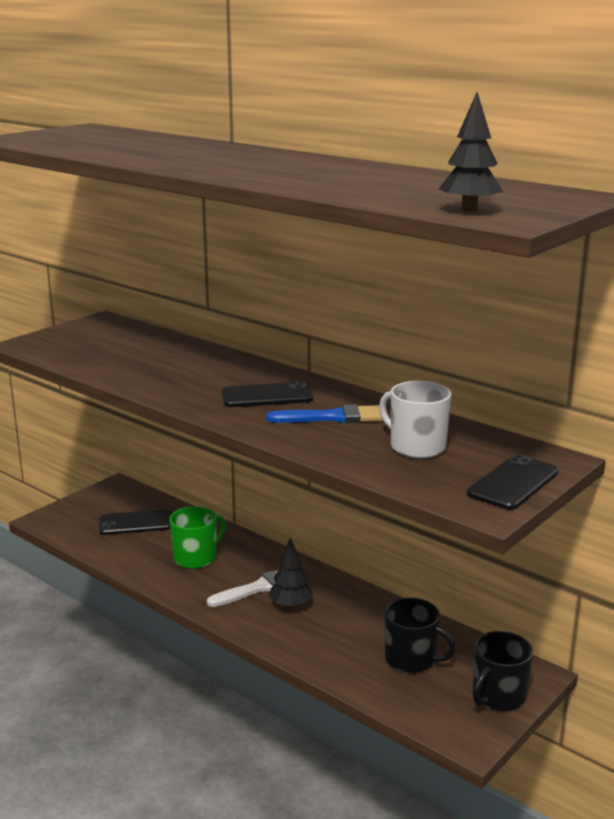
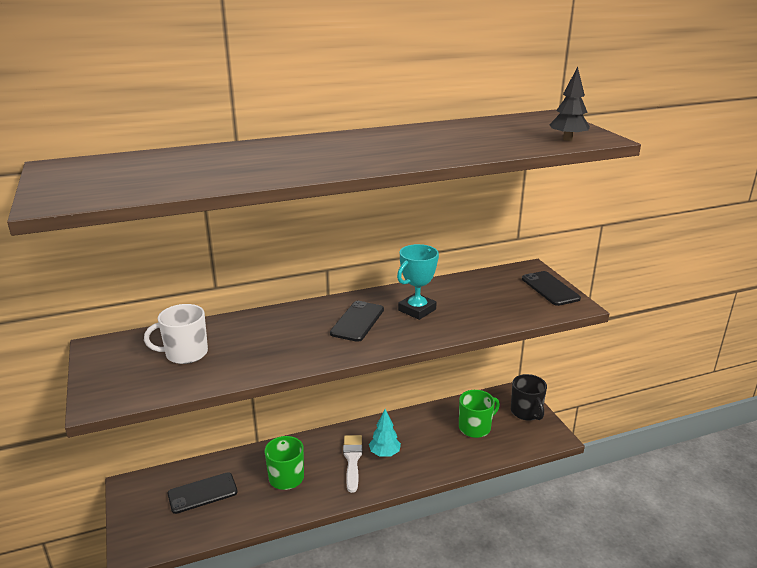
camera: 60 degrees left, 5 degrees up
(136, 523) = (202, 493): black phone -> black phone turned 45 degrees clockwise
(290, 605) = (384, 453): black tree -> turquoise tree
(332, 417) = (417, 310): blue brush -> turquoise trophy
(411, 659) = (475, 427): black mug -> green mug
(416, 447) = (484, 298): white mug -> white mug (185, 353)

